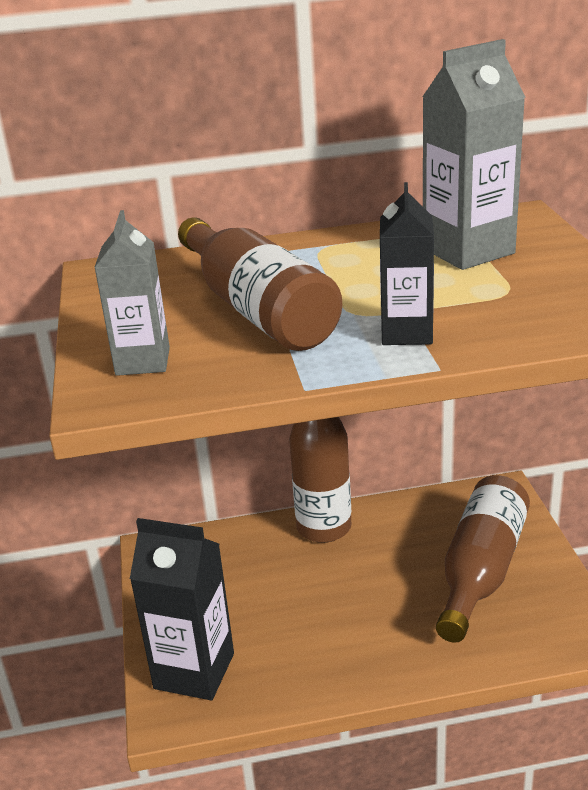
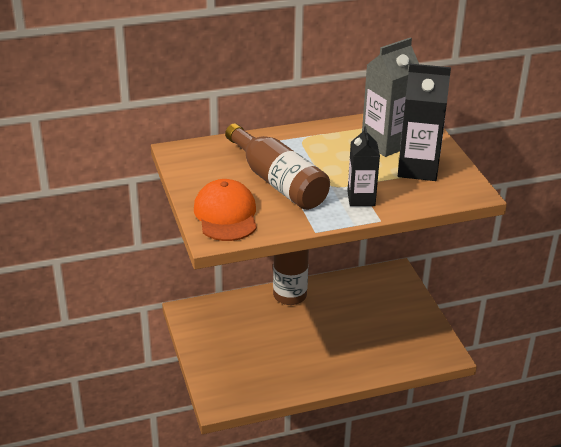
camera: 10 degrees left, 5 degrees up
(143, 361) = (226, 215): grey carton -> orange cap
(194, 671) = (228, 380): black carton -> black carton (418, 169)
(481, 570) = (386, 319): brown bottle -> none

